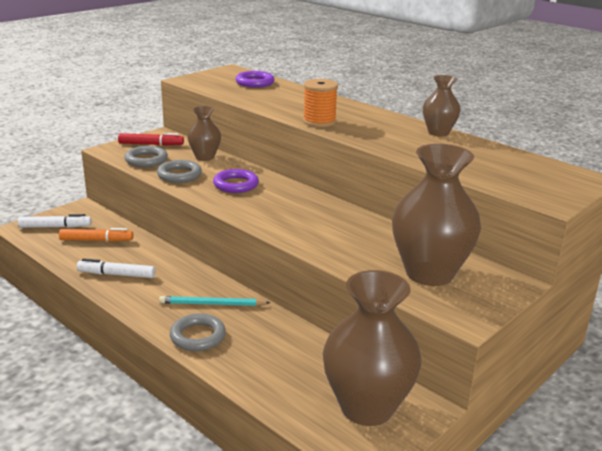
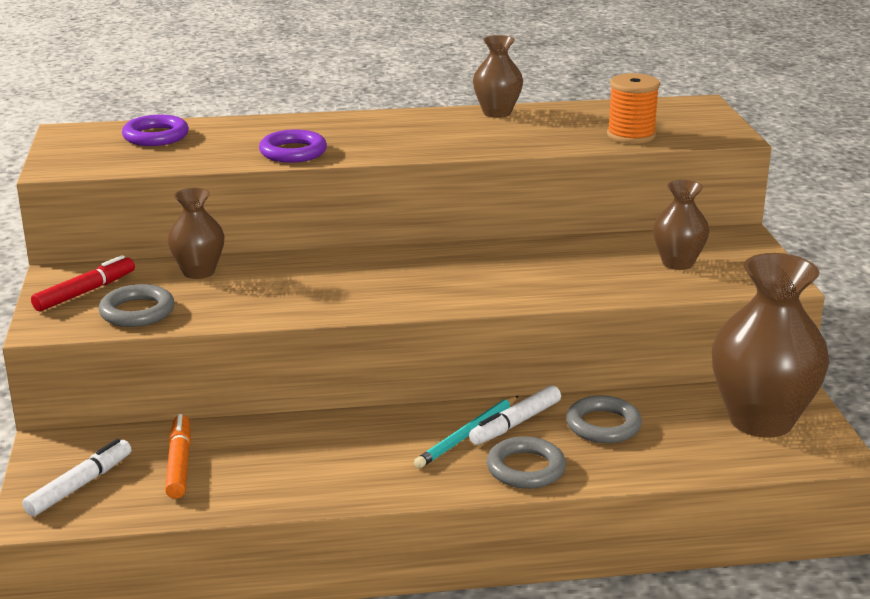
camera: 50 degrees left, 0 degrees up
(96, 240) = (179, 463): orange marker -> orange marker turned 45 degrees counterclockwise
(116, 274) = (302, 478): white marker -> white marker (515, 423)
(179, 175) = (229, 306): grey ring -> grey ring (603, 425)
(236, 185) = (320, 281): purple ring -> purple ring (293, 152)
(319, 122) = (367, 150): orange spool -> orange spool (631, 135)
(429, 273) = (677, 263): brown vase -> brown vase, size x0.53

